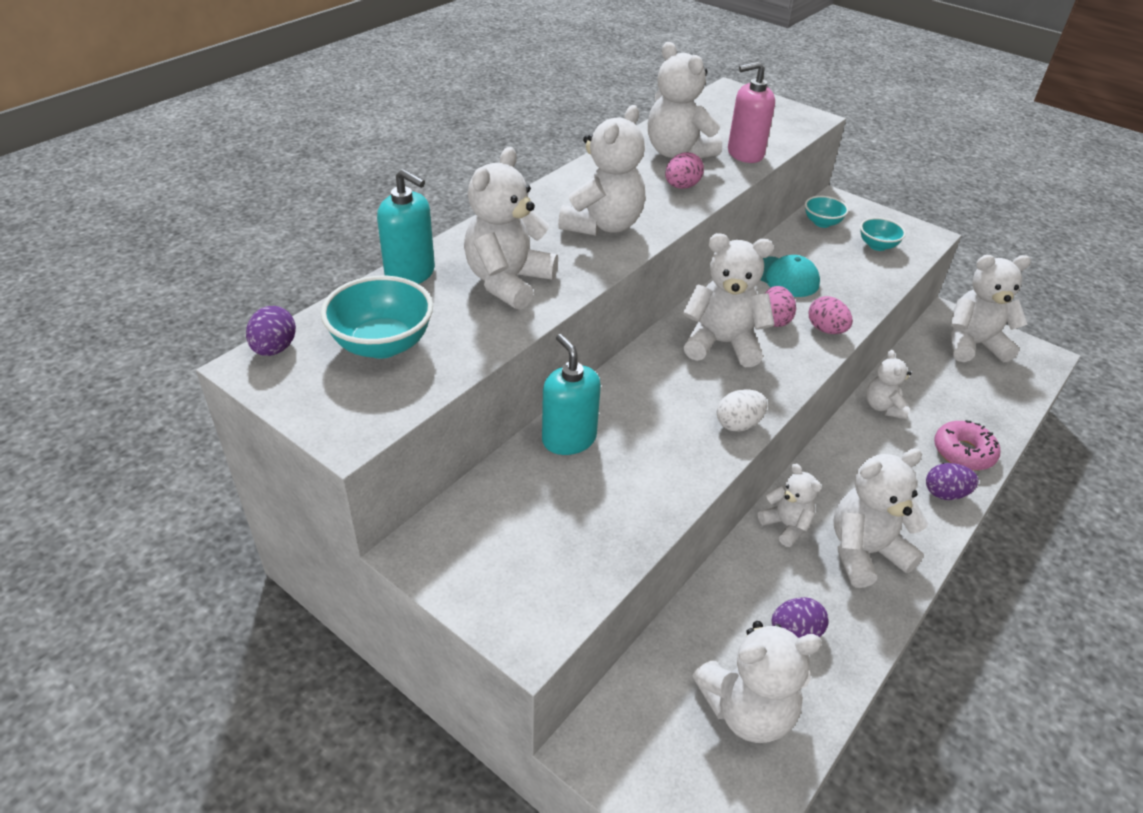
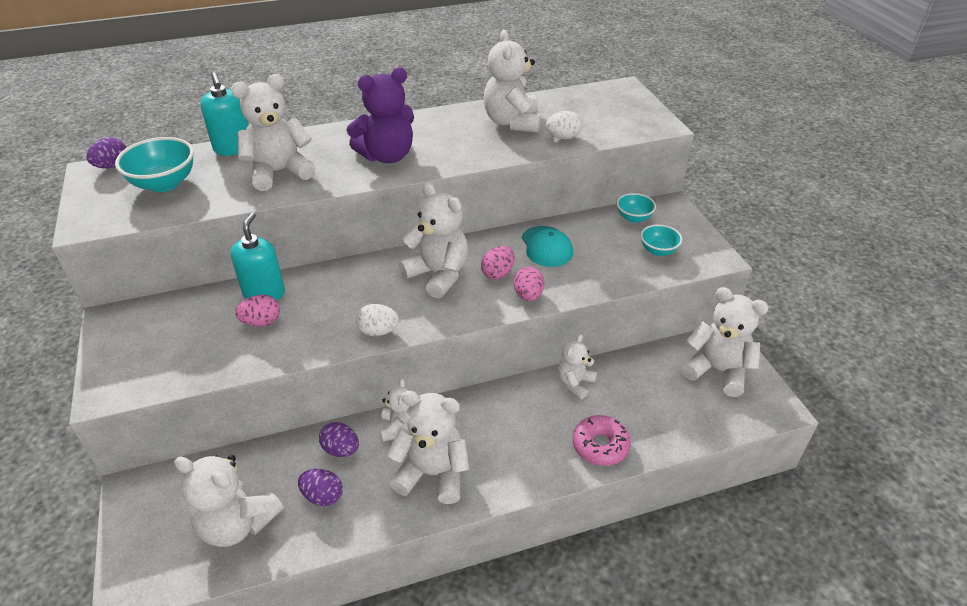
camera: 35 degrees right, 0 degrees up
(603, 225) = (387, 156): white teddy bear -> purple teddy bear
(681, 186) = (479, 147): pink egg -> pink egg (262, 322)
(745, 154) = (563, 137): pink soap dispenser -> white egg
(945, 493) = (546, 467): purple egg -> purple egg (341, 449)

